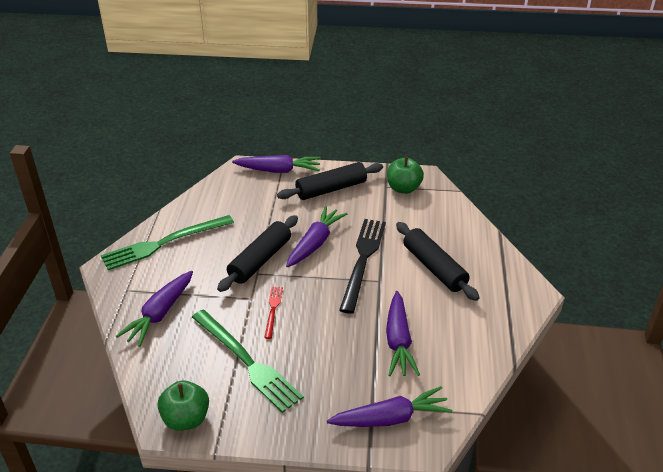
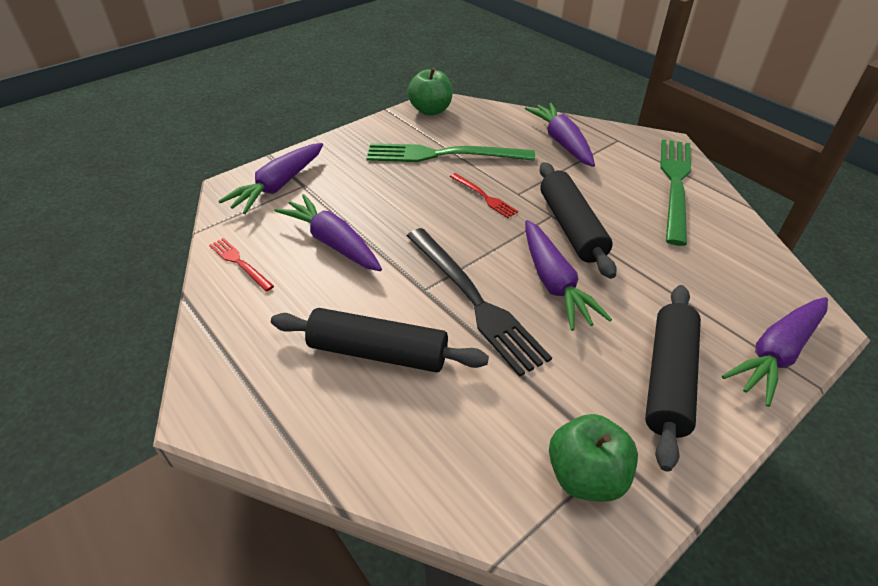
camera: 135 degrees right, 5 degrees up
(466, 365) = (239, 263): none -> red fork

